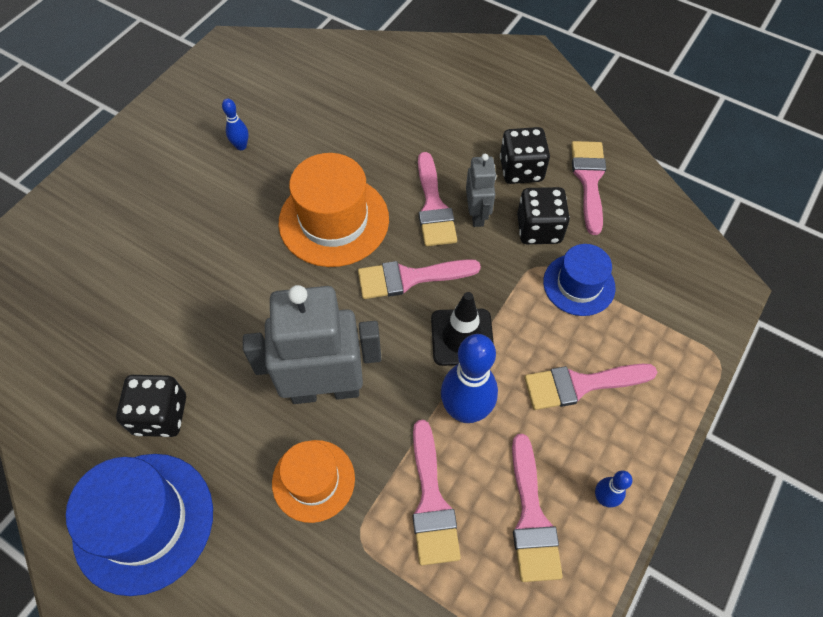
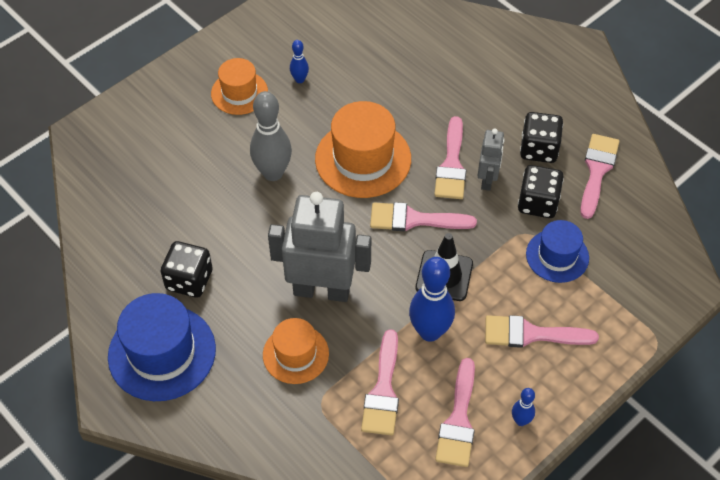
camera: 15 degrees right, 5 degrees down
(175, 174) = (239, 93): none -> orange hat
(234, 258) = (273, 173): none -> grey bowling pin

